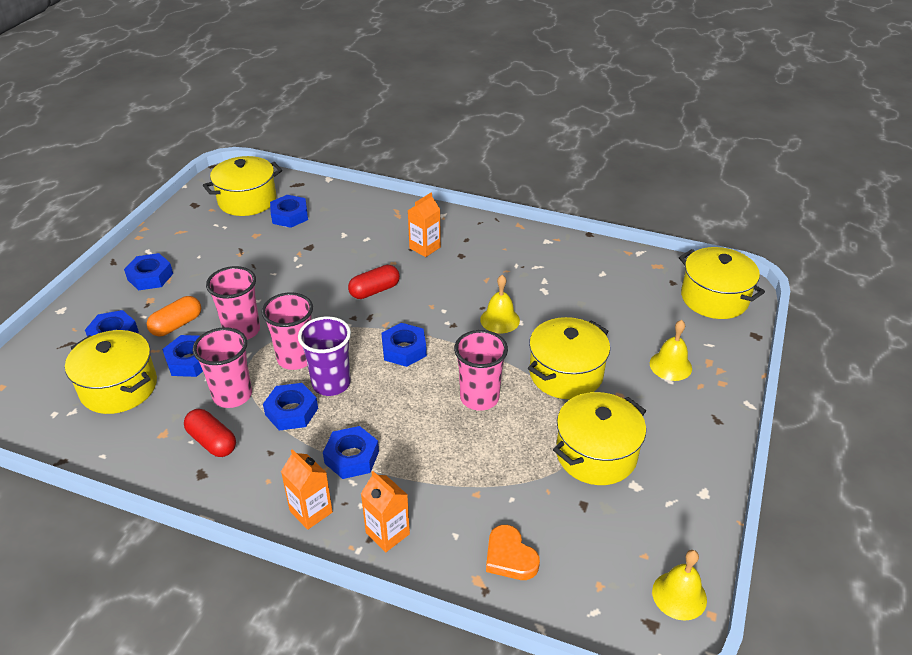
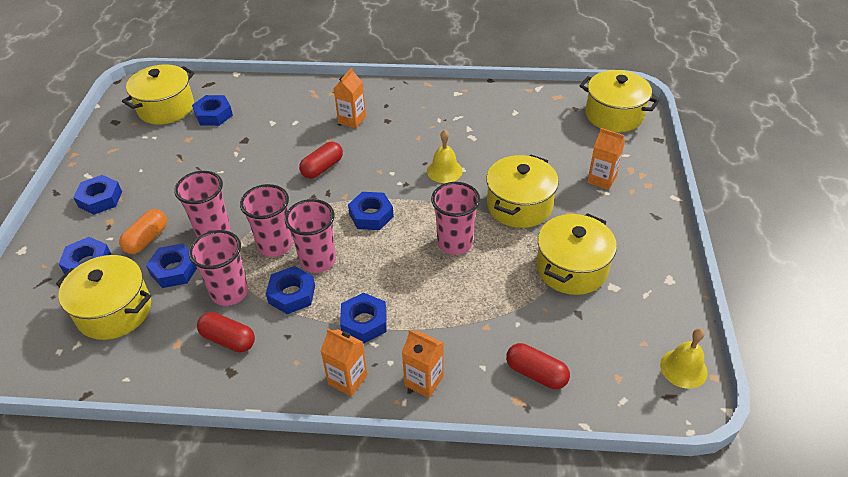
camera: 15 degrees left, 5 degrees up
(331, 384) = (318, 261): purple cup -> pink cup
(510, 557) = (536, 373): orange heart -> red capsule
(670, 365) = (601, 179): yellow bell -> orange carton

